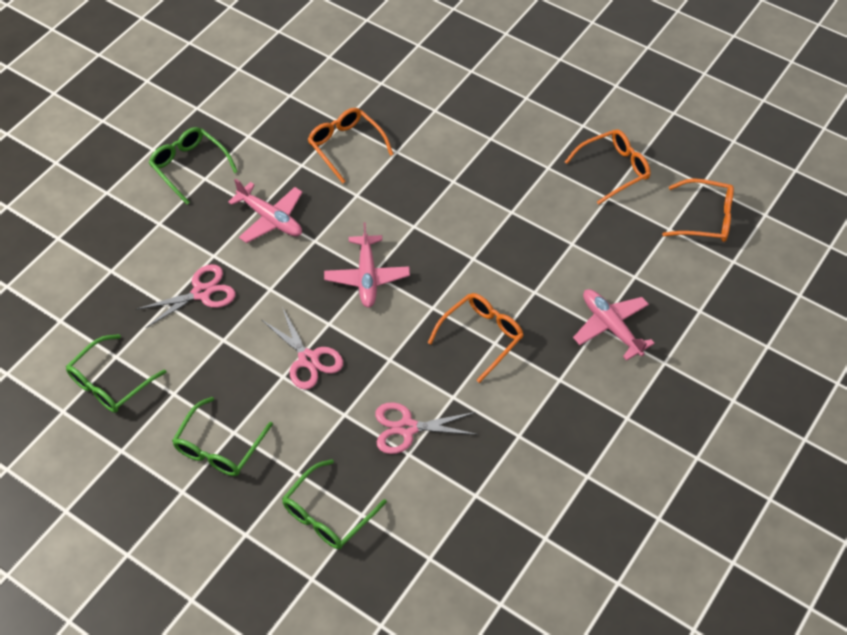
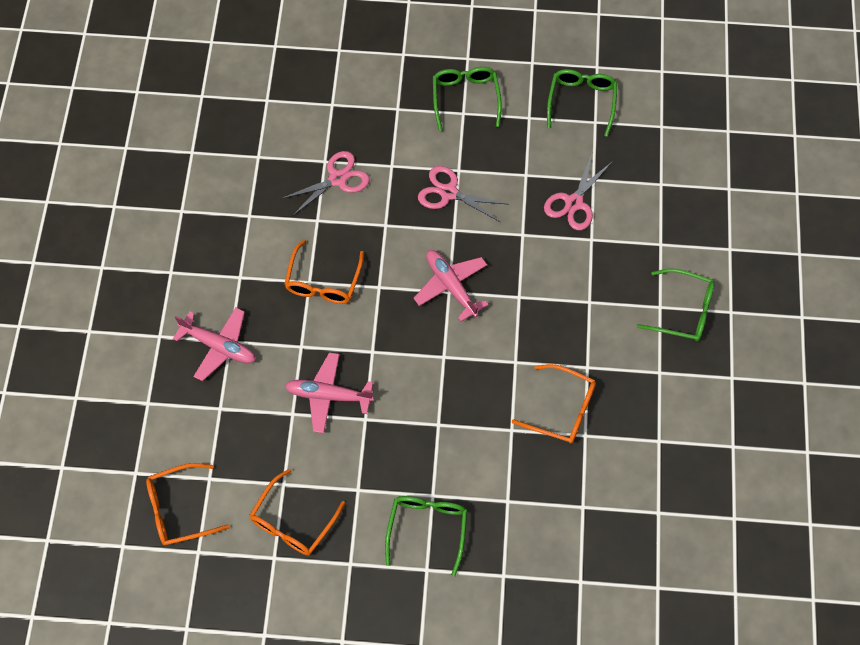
camera: 150 degrees right, 10 degrees up
(271, 219) = (571, 297): pink plane -> pink plane (328, 395)
(328, 514) = (356, 93): green glasses -> green glasses (427, 529)

